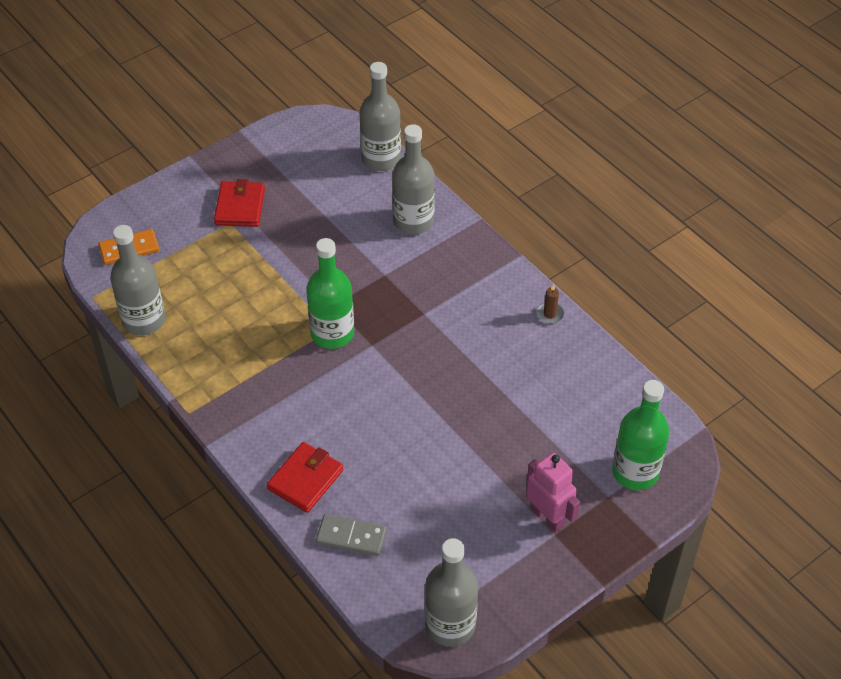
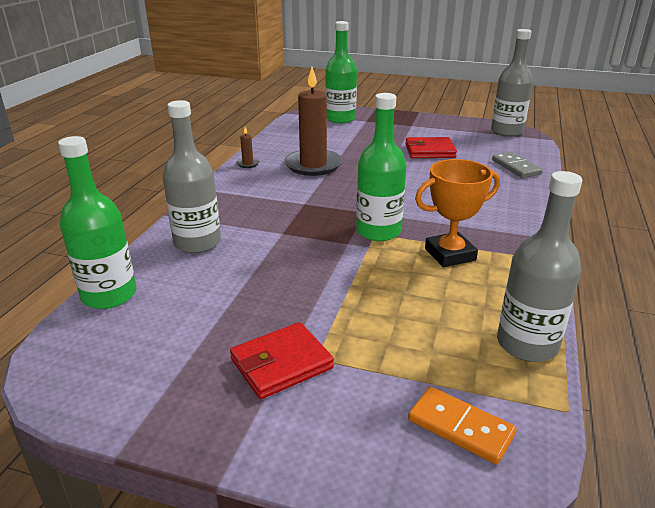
camera: 125 degrees left, 20 degrees down
(260, 354) = (450, 254): none -> orange trophy
(305, 479) = (511, 193): red wallet -> red wallet (429, 151)
(381, 159) = (109, 295): grey bottle -> green bottle
(503, 363) = (313, 165): none -> brown candle
(548, 517) = (404, 128): pink robot -> none

